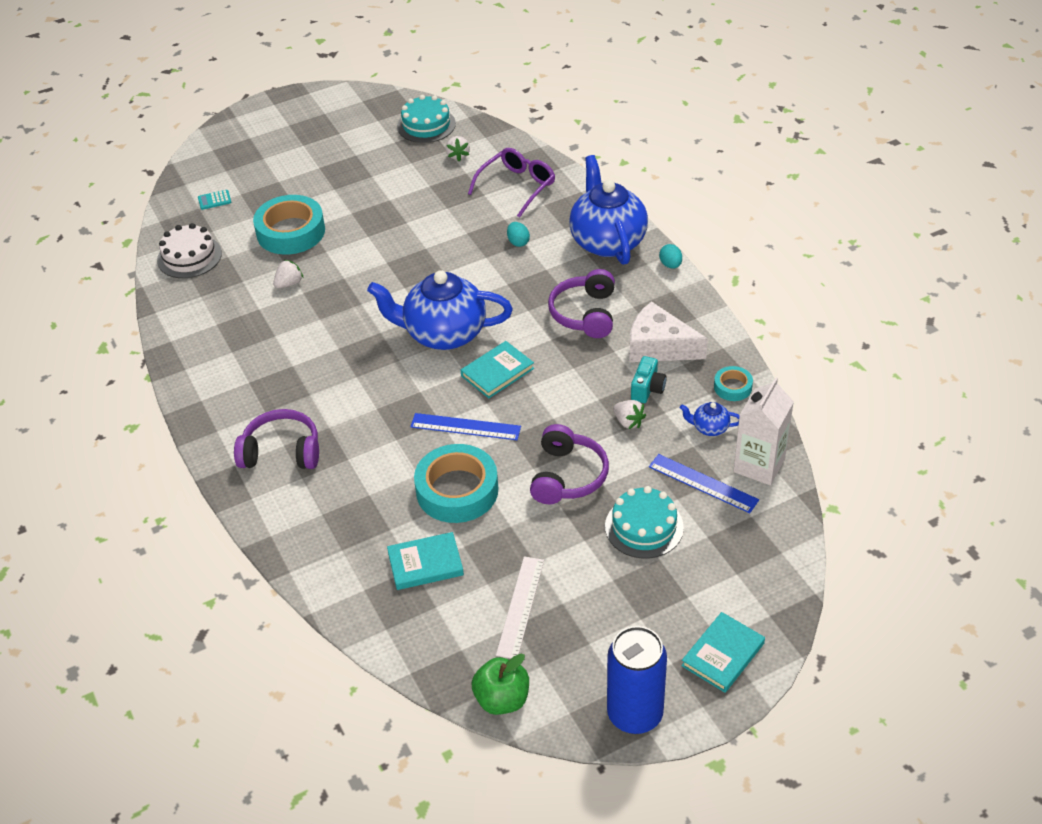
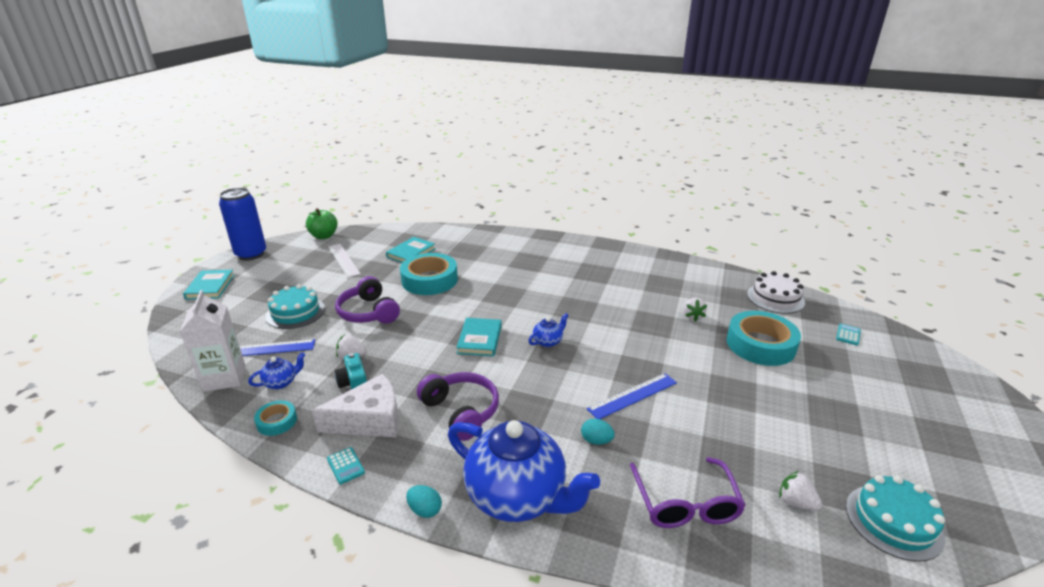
camera: 135 degrees right, 15 degrees down
(281, 451) = (545, 254): purple headphones -> none
(443, 334) = (548, 341): blue teapot -> blue teapot, size x0.42
(465, 427) = (462, 305): blue ruler -> blue ruler (632, 395)
(701, 320) = (345, 466): none -> turquoise calculator

